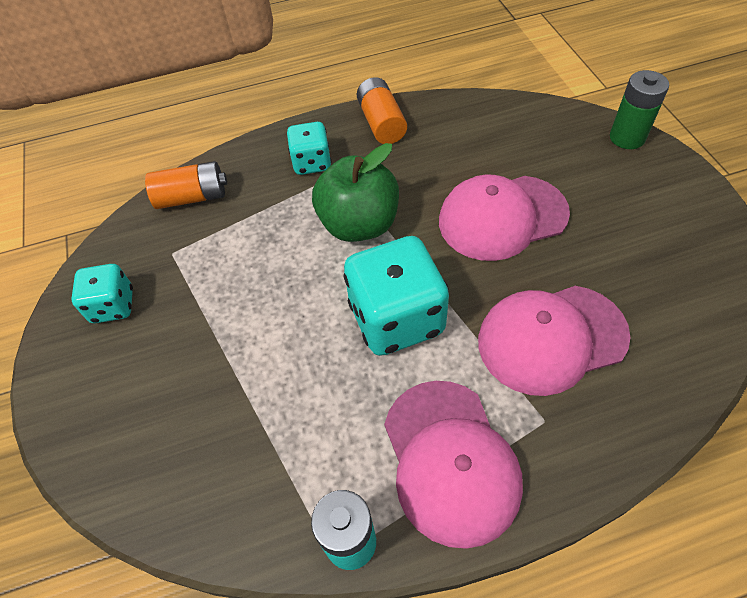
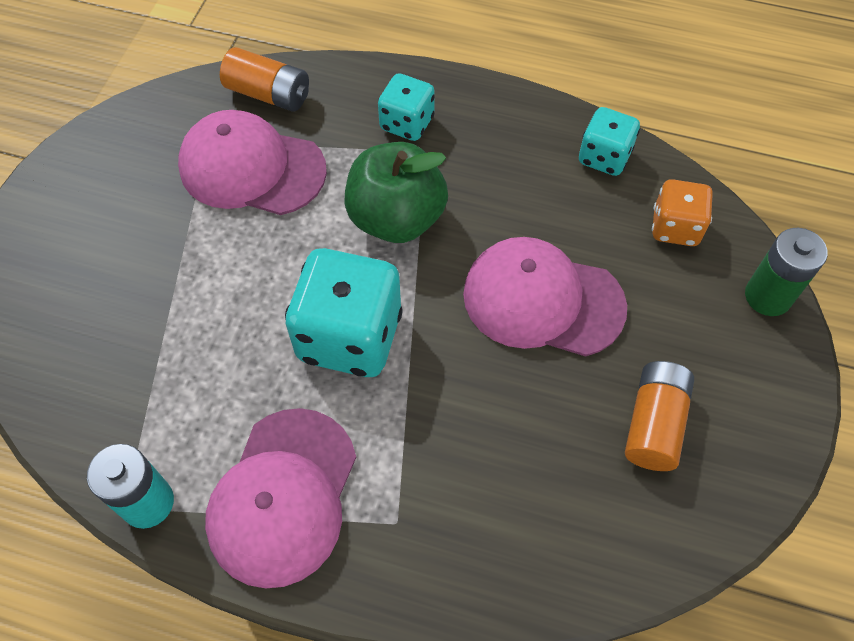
camera: 30 degrees right, 5 degrees up
(113, 306) = (124, 163): turquoise dice -> turquoise dice (604, 157)
(381, 123) = (514, 119): orange battery -> orange battery (654, 424)
(539, 130) = (675, 227): none -> orange dice
(551, 338) = (474, 453): pink cap -> pink cap (252, 168)

